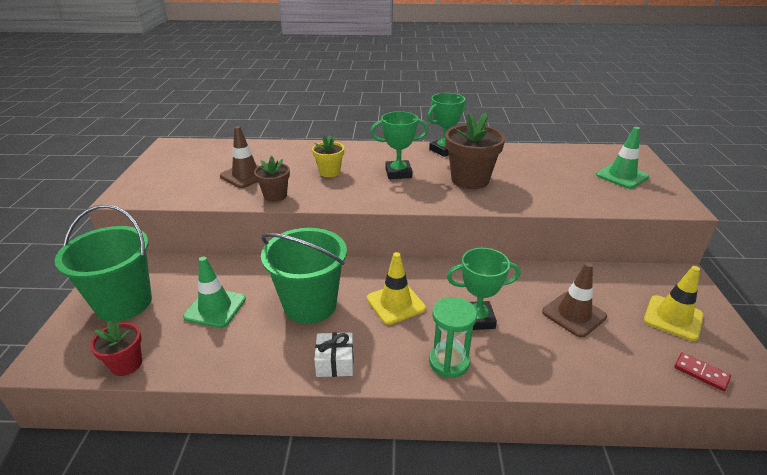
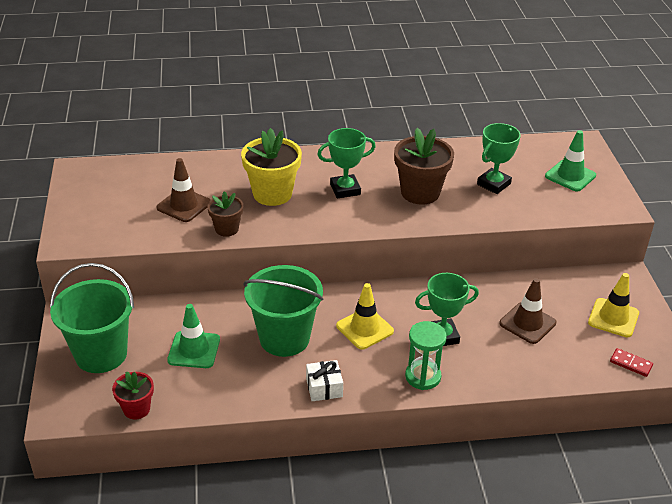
camera: 10 degrees left, 5 degrees up
(329, 172) = (272, 194): yellow flower pot -> yellow flower pot, size x1.75
(444, 150) = (387, 154): green trophy -> green trophy (493, 184)

